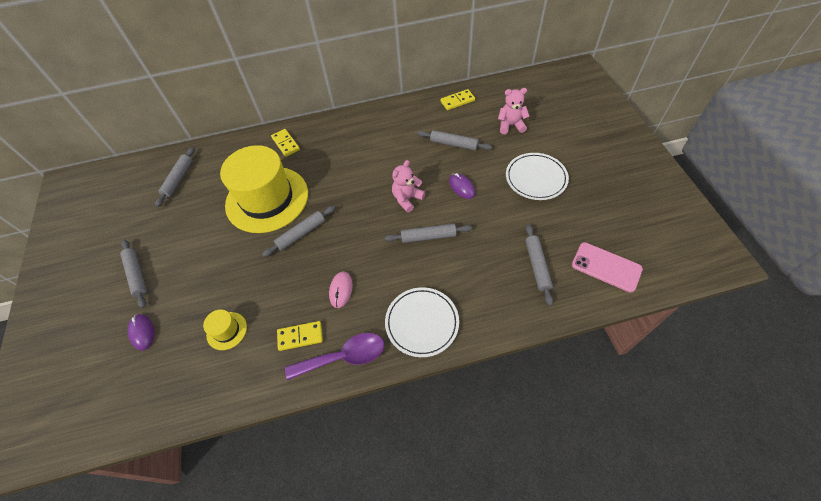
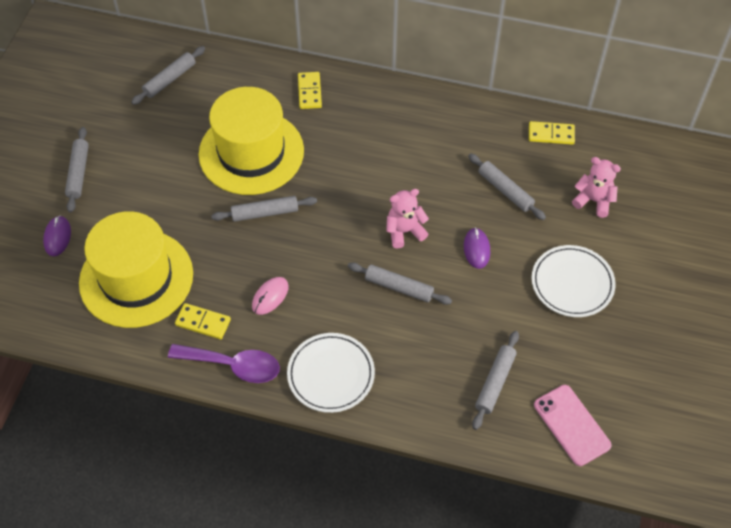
camera: 25 degrees right, 0 degrees up
(227, 330) = (136, 278): yellow hat -> yellow hat, size x2.47

